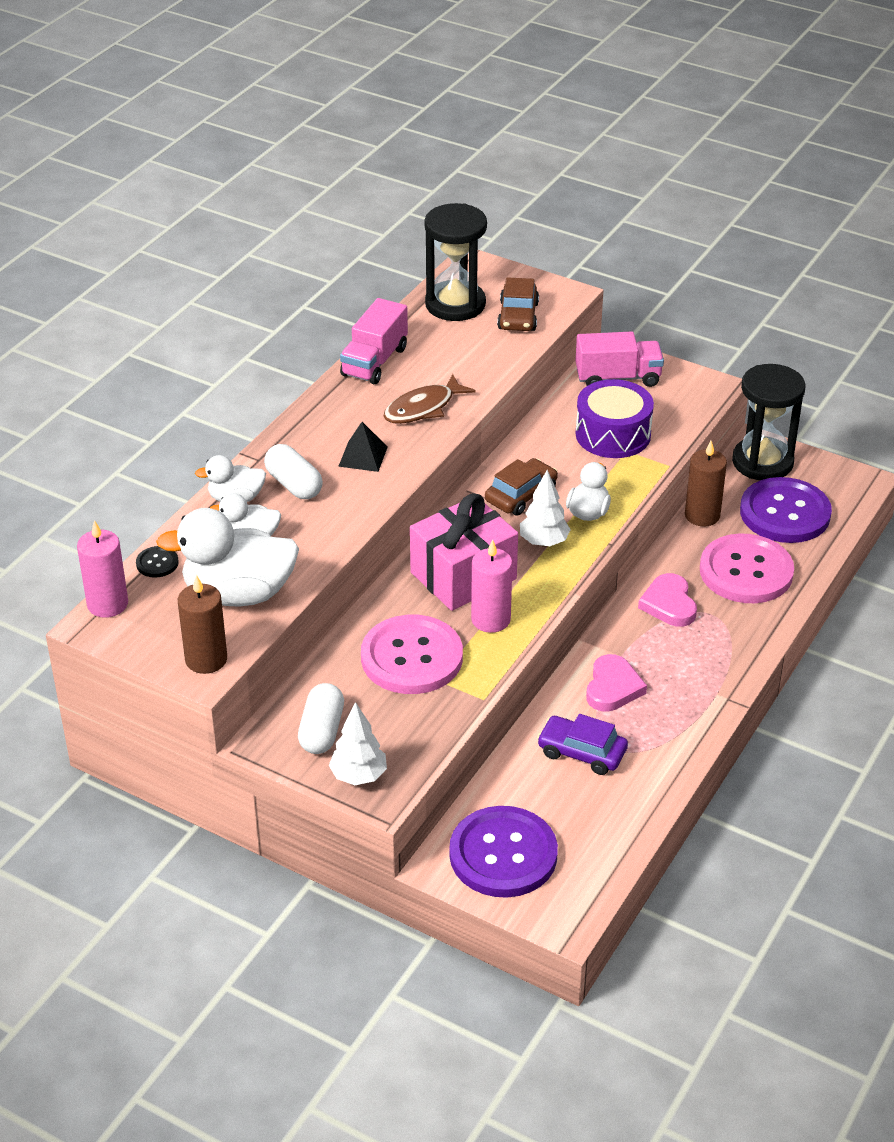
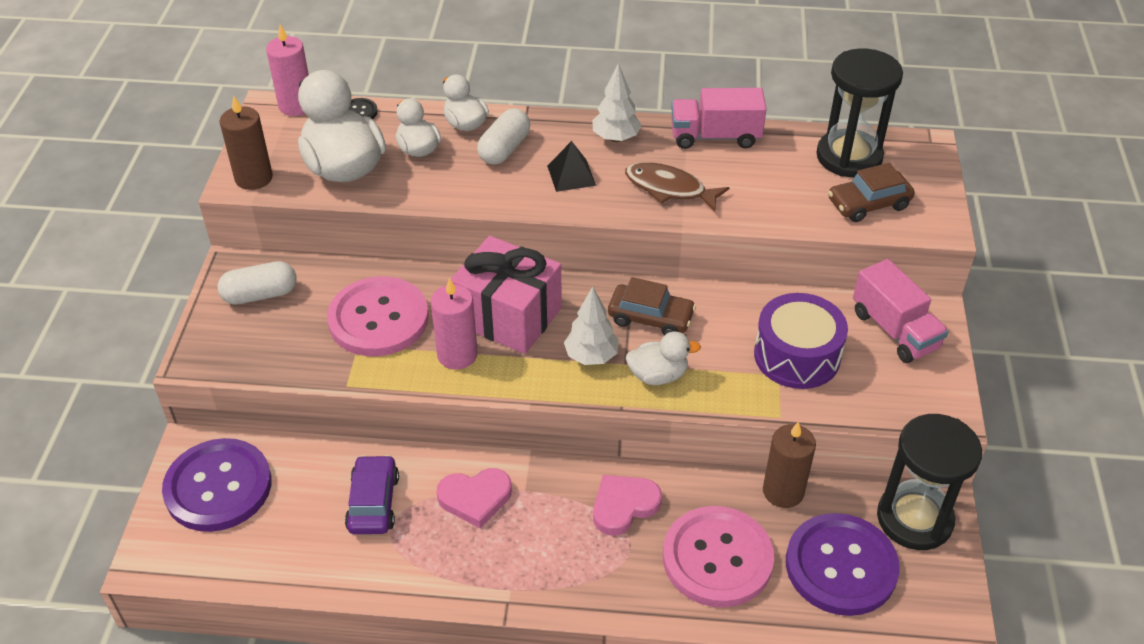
camera: 65 degrees right, 5 degrees up
(358, 776) = (214, 336): white tree -> white tree (615, 138)

